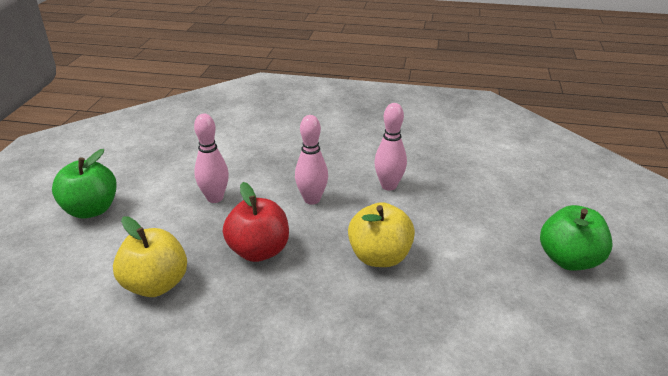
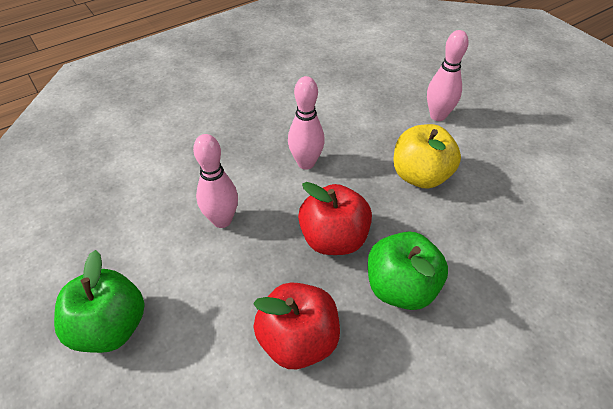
camera: 45 degrees left, 15 degrees up
(156, 284) = (298, 340): yellow apple -> red apple
(389, 186) = (344, 112): pink bowling pin -> pink bowling pin (437, 116)
(569, 260) = (517, 96): green apple -> green apple (401, 287)

